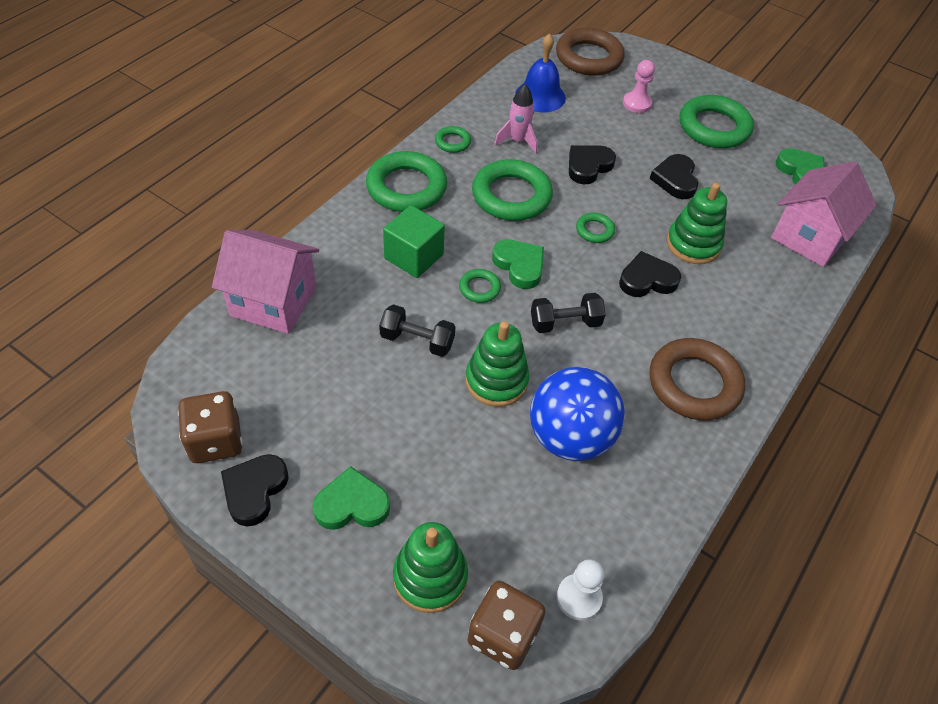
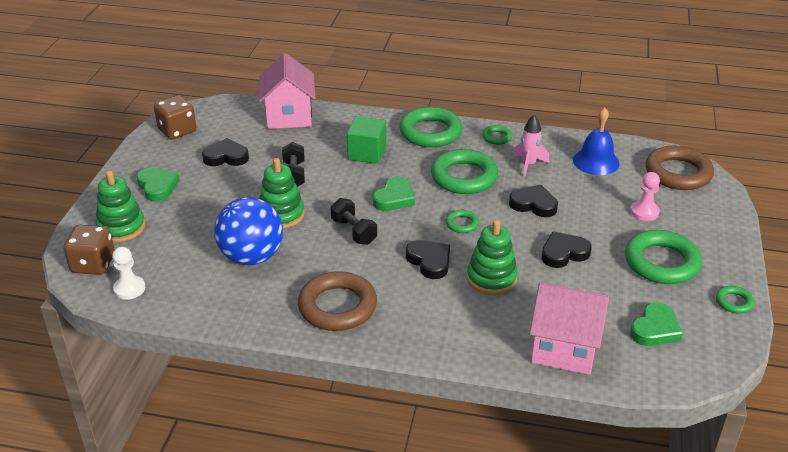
camera: 70 degrees right, 15 degrees down
(254, 490) = (151, 153): black heart -> black heart (226, 157)
(479, 288) = (358, 187): green ring -> green ring (734, 302)

